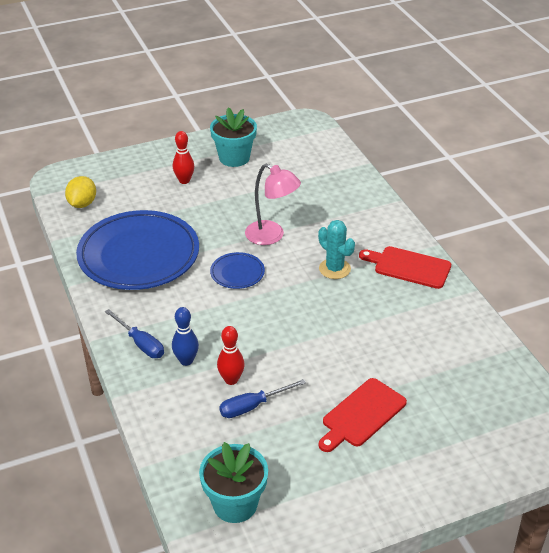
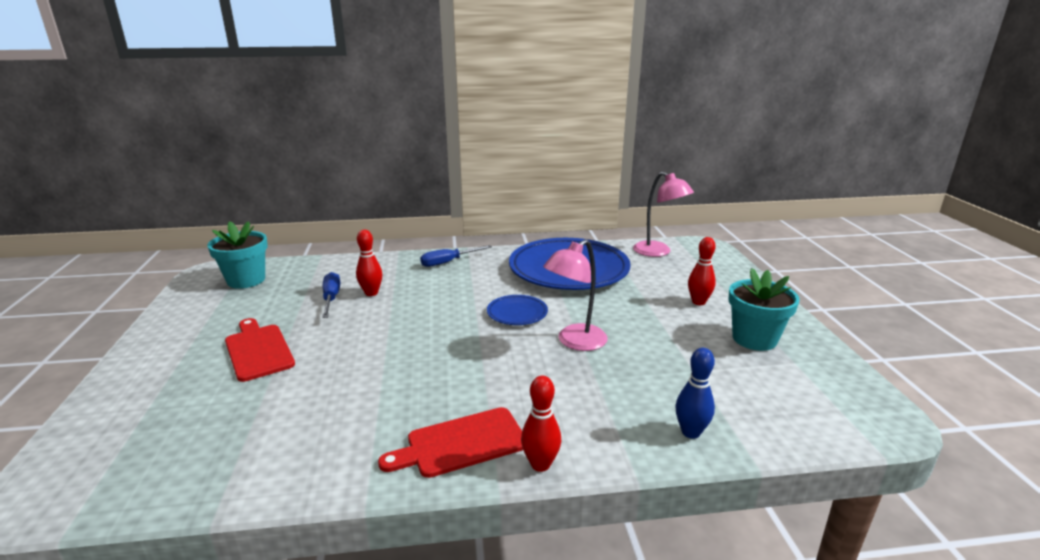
camera: 105 degrees right, 15 degrees down
(82, 204) = (658, 252): yellow lemon -> pink lamp
(186, 361) = (412, 277): blue bowling pin -> blue bowling pin (690, 432)
(334, 269) = (491, 376): turquoise cactus -> none
(408, 233) = (540, 464): none -> red bowling pin
(409, 267) = (461, 443): red cutting board -> red cutting board turned 150 degrees counterclockwise

